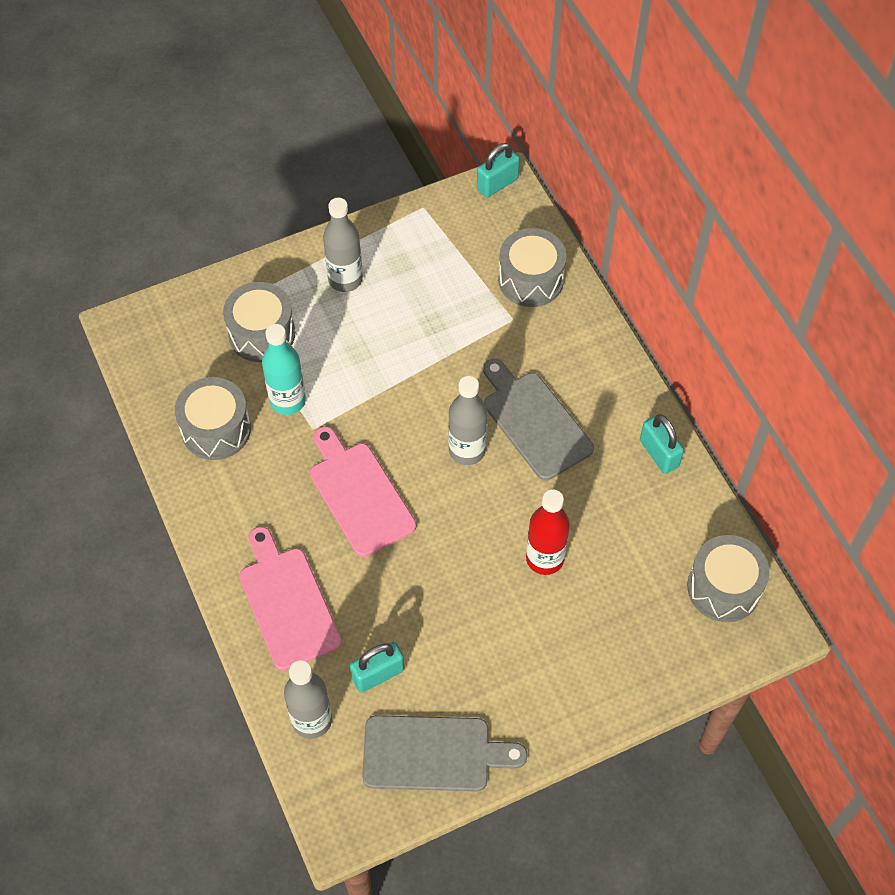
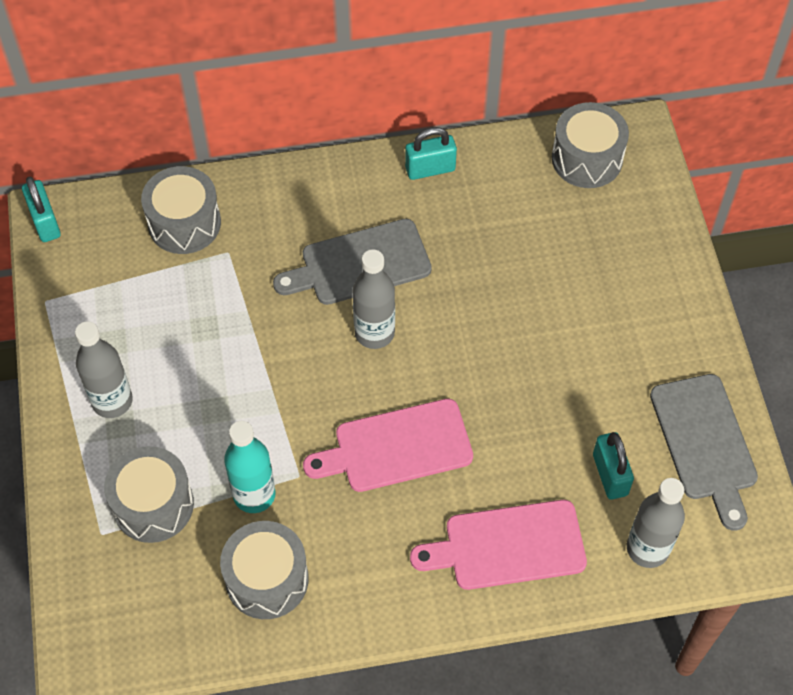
camera: 75 degrees left, 0 degrees up
(433, 753) = (705, 443): grey cutting board -> grey cutting board turned 150 degrees clockwise
(544, 558) = (518, 295): red bottle -> none

